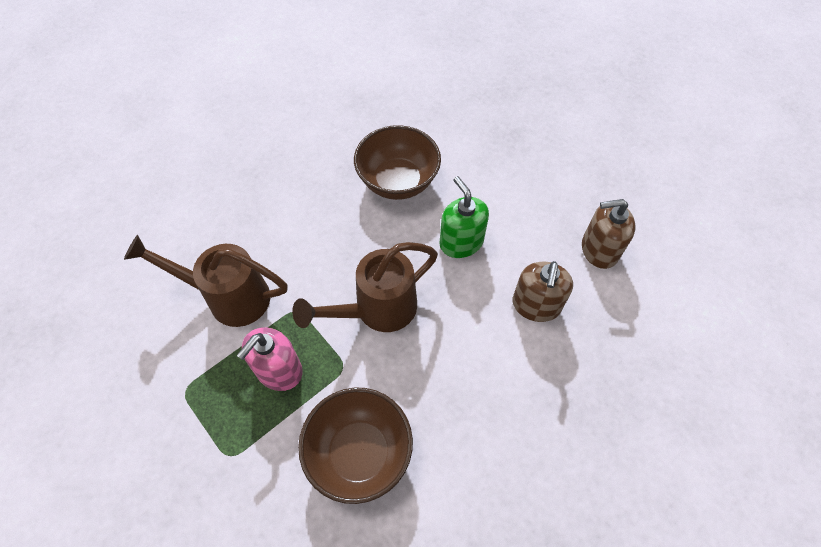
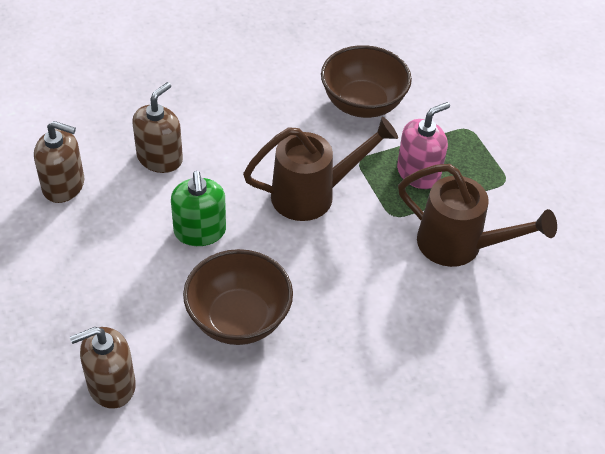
camera: 165 degrees left, 10 degrees down
(463, 117) = (111, 385): none -> brown soap dispenser

